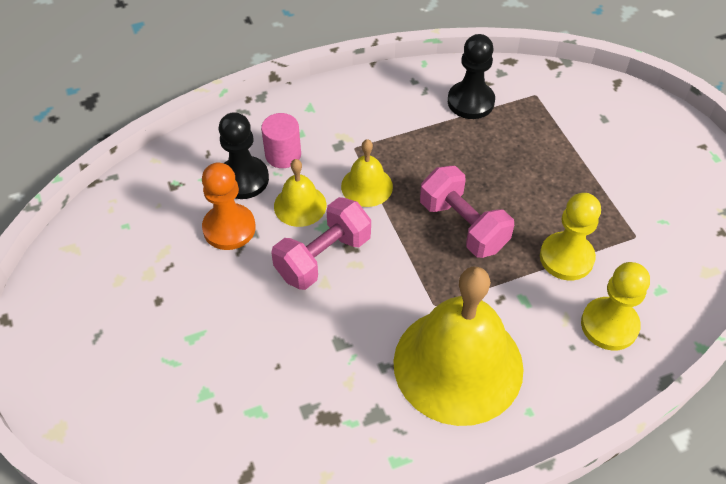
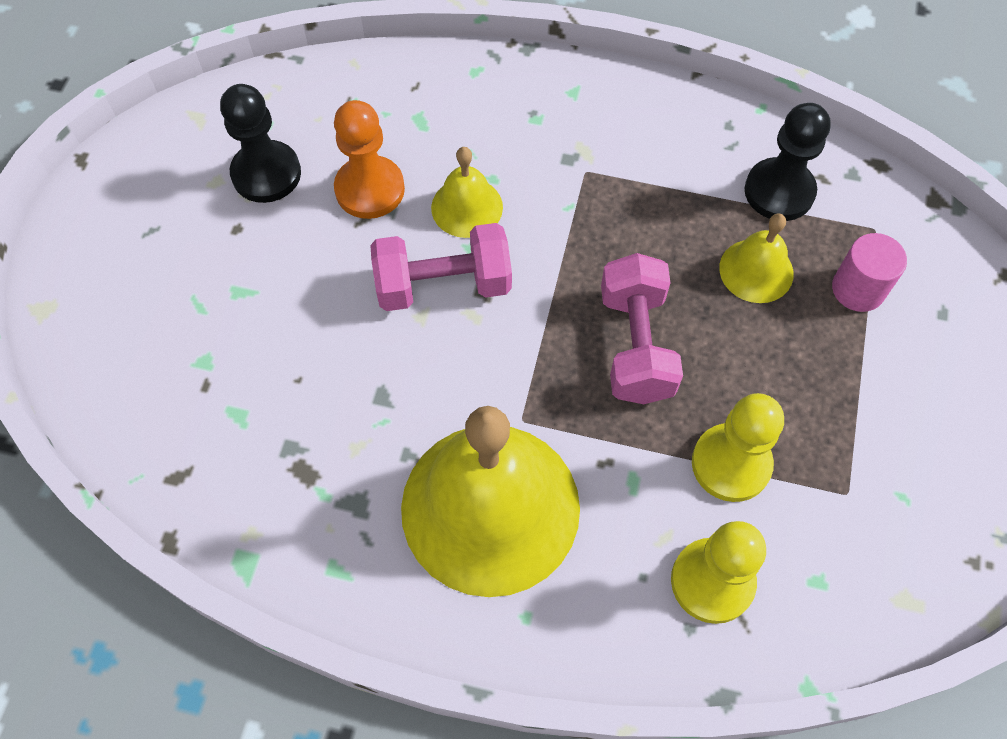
camera: 35 degrees right, 10 degrees up
(243, 179) = (430, 139): black pawn -> black pawn (266, 174)
(283, 155) = (496, 134): pink cylinder -> pink cylinder (858, 289)
(367, 186) = (561, 228): yellow bell -> yellow bell (756, 270)

